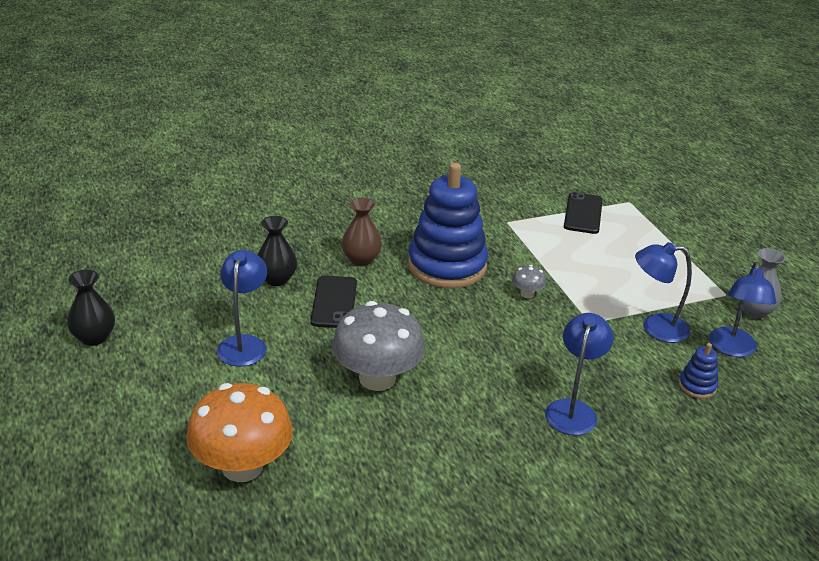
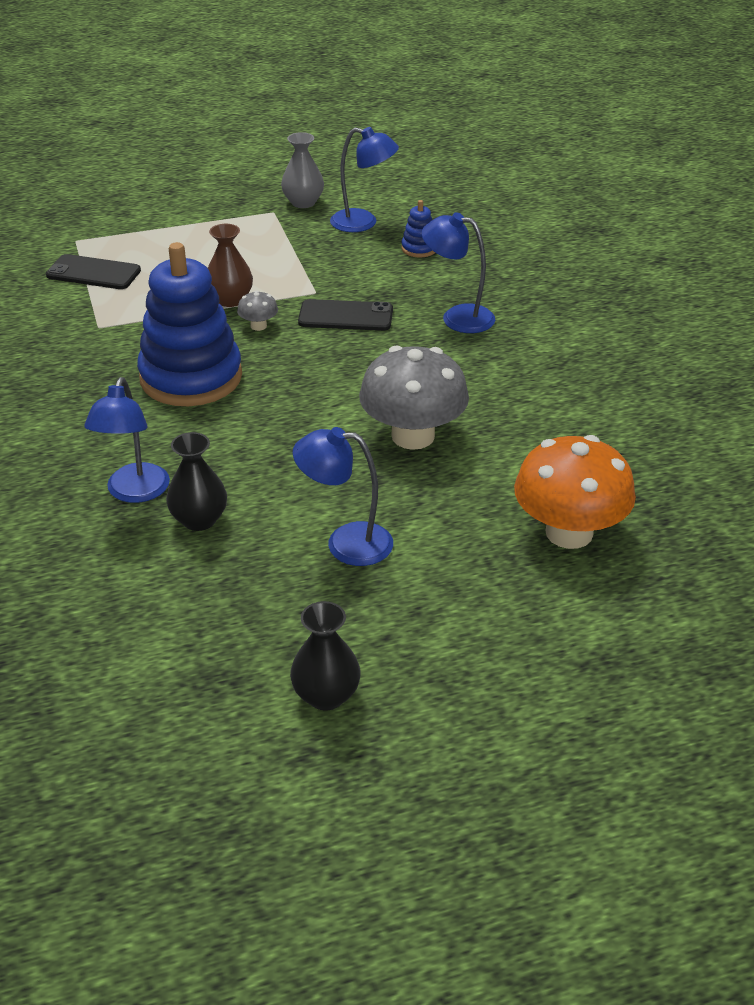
camera: 85 degrees left, 5 degrees up
(334, 302) = (260, 468): black phone -> black phone (345, 316)
(361, 259) = (163, 445): brown vase -> brown vase (230, 300)
(655, 327) = (327, 257): blue lamp -> blue lamp (134, 492)

